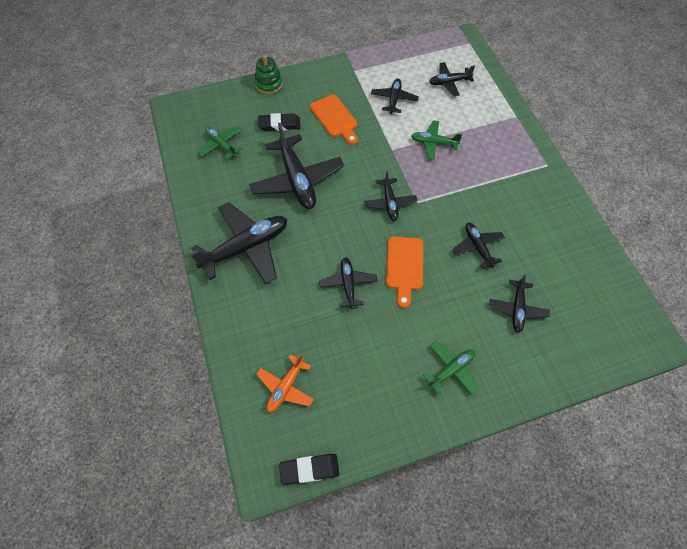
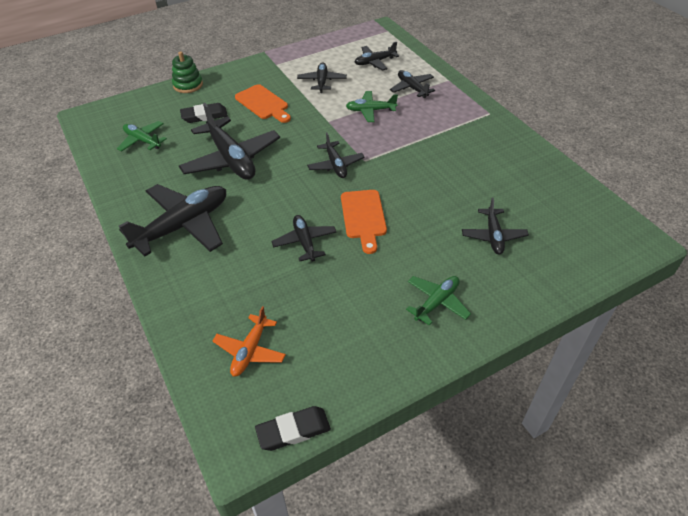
camera: 10 degrees left, 15 degrees down
(477, 247) = (437, 189): black plane -> black plane (412, 88)

